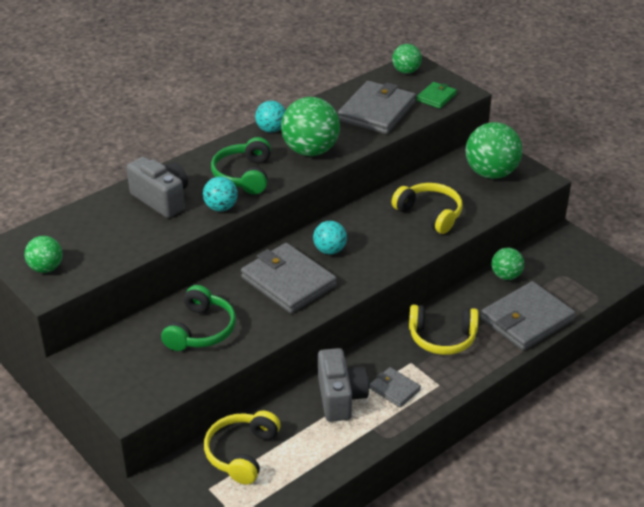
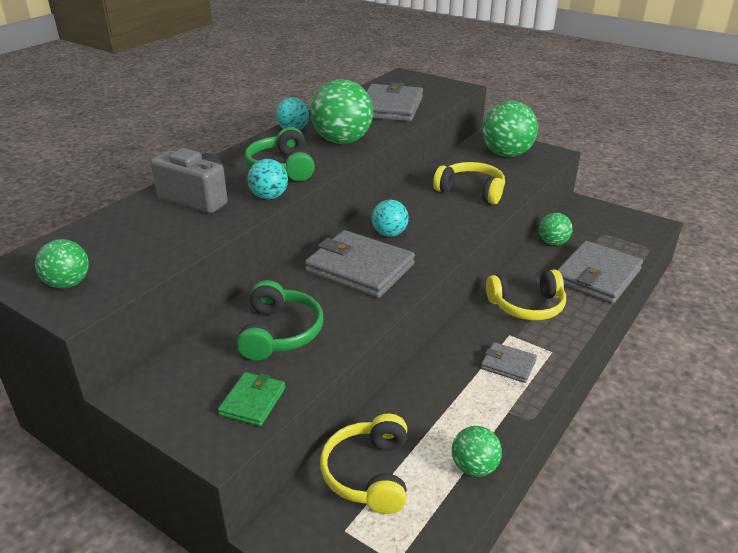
camera: 15 degrees left, 5 degrees down
(340, 397) = (454, 384): grey camera -> none
(406, 71) = (399, 79): green ball -> green ball (474, 467)
(436, 97) = (439, 93): green wallet -> green wallet (252, 401)

